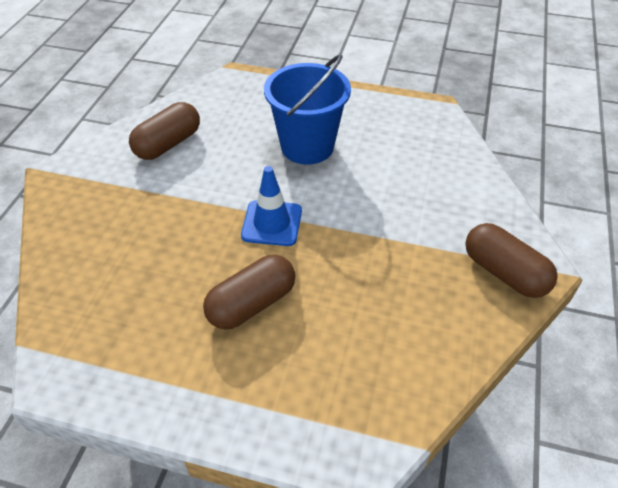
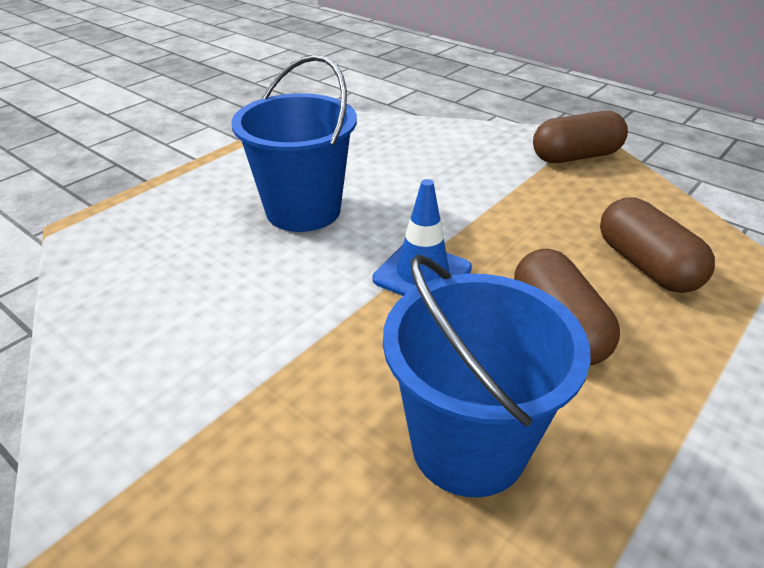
camera: 65 degrees left, 10 degrees down
(135, 284) = (468, 446): none -> blue bucket
(168, 144) = (168, 333): brown capsule -> brown capsule (646, 265)

